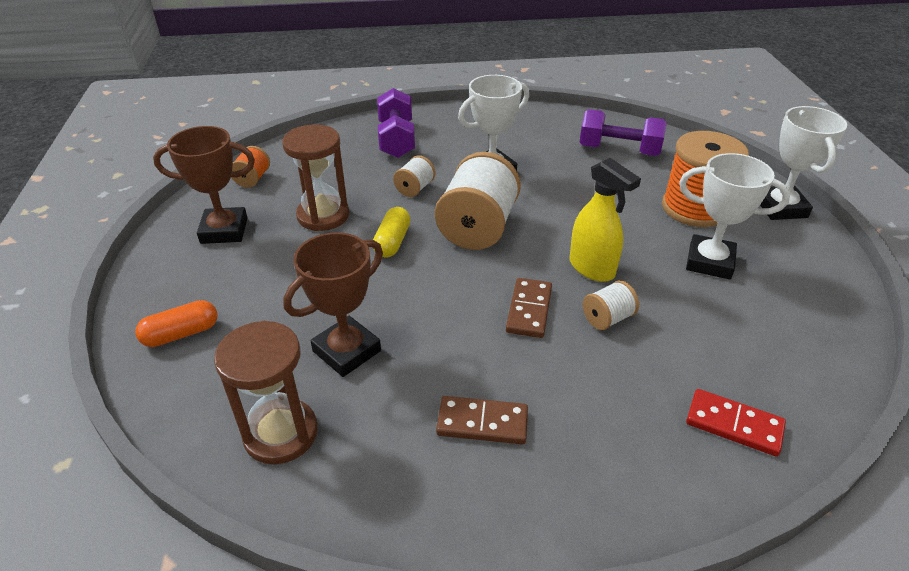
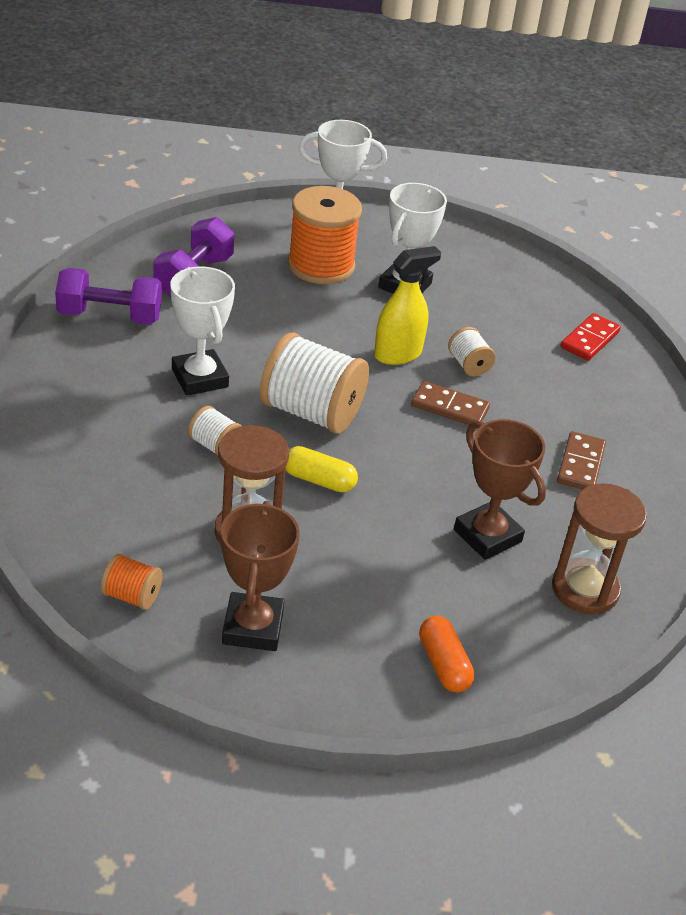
camera: 85 degrees left, 0 degrees up
(396, 140) = (85, 443): purple dumbbell -> purple dumbbell (109, 316)

